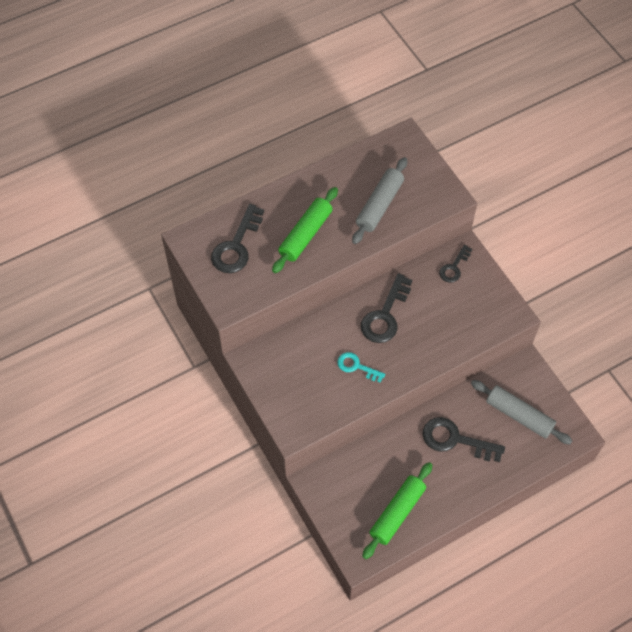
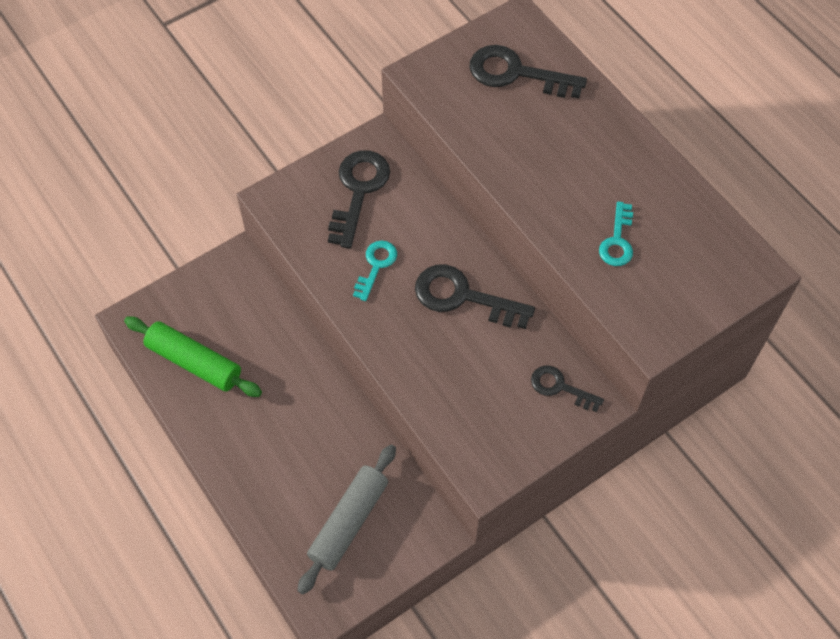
camera: 85 degrees right, 0 degrees up
(305, 234) = (548, 151): green rolling pin -> none
(379, 205) = (617, 241): grey rolling pin -> turquoise key
(455, 440) = (305, 433): black key -> black key (358, 191)

